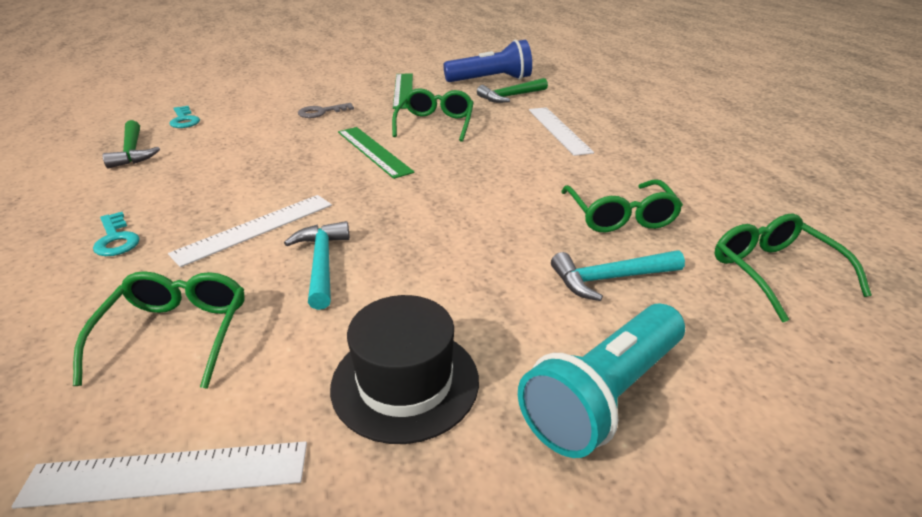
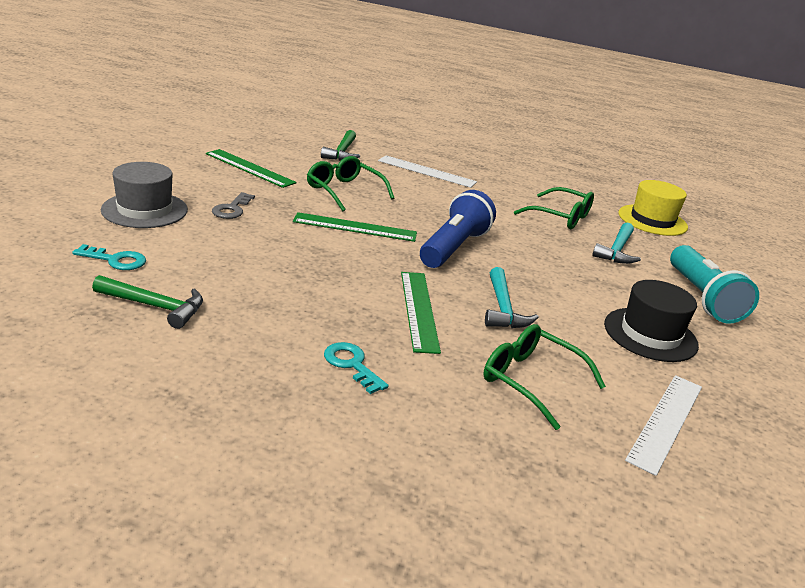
camera: 55 degrees left, 5 degrees down
(116, 239) = (352, 365): turquoise key -> turquoise key turned 135 degrees counterclockwise
(255, 228) = (418, 310): white ruler -> green ruler
(271, 98) = (145, 210): none -> grey hat
(322, 263) = (503, 308): turquoise hammer -> turquoise hammer turned 120 degrees counterclockwise
(491, 80) = (296, 140): blue flashlight -> blue flashlight (454, 247)
(774, 272) = (652, 220): green glasses -> yellow hat

